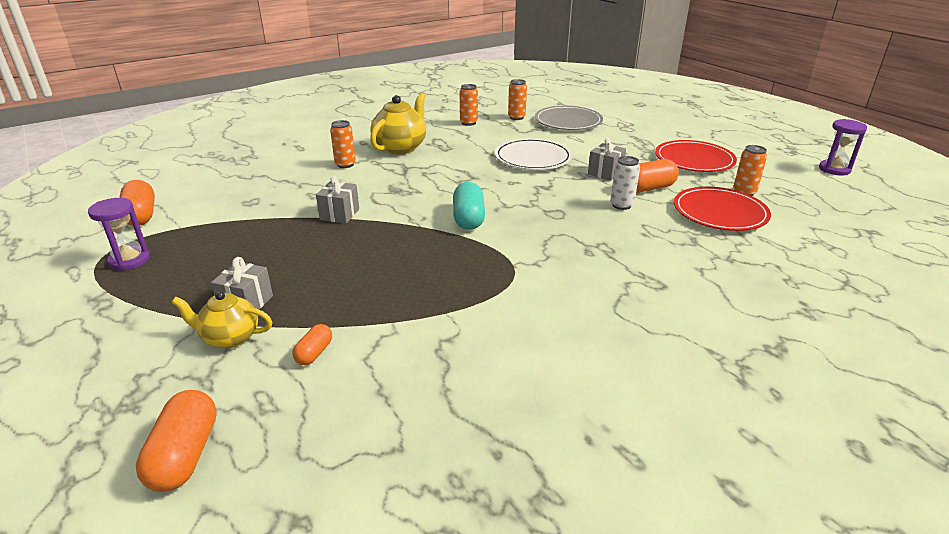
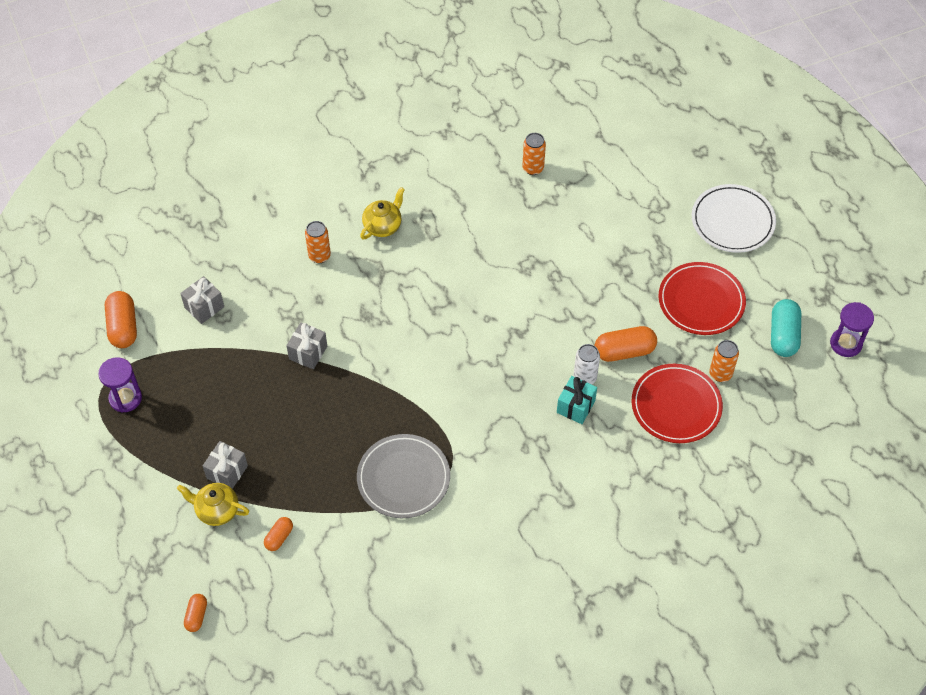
camera: 10 degrees right, 25 degrees up
(185, 455) = (196, 616): orange capsule -> orange capsule, size x0.56
(400, 147) = (383, 226): yellow teapot -> yellow teapot, size x0.63
(468, 123) = (471, 175): orange can -> none
(468, 219) = (429, 379): turquoise capsule -> turquoise capsule (783, 335)
(533, 158) = (524, 271): white plate -> white plate (732, 221)
(568, 121) = (592, 188): grey plate -> grey plate (403, 478)
(605, 173) = (592, 314): grey gift -> grey gift (204, 307)
(624, 222) = (575, 406): none -> turquoise gift

